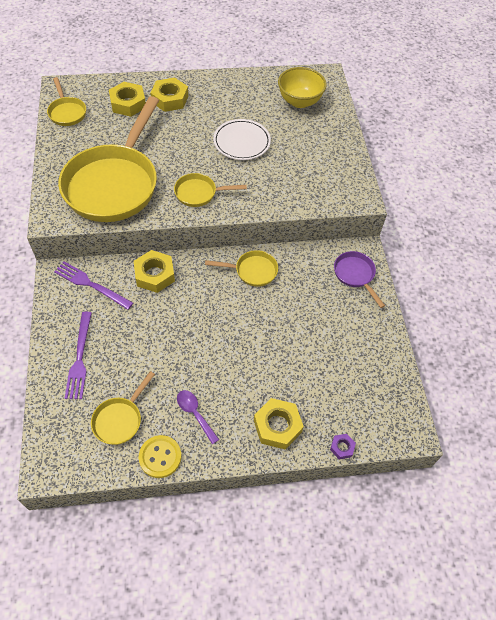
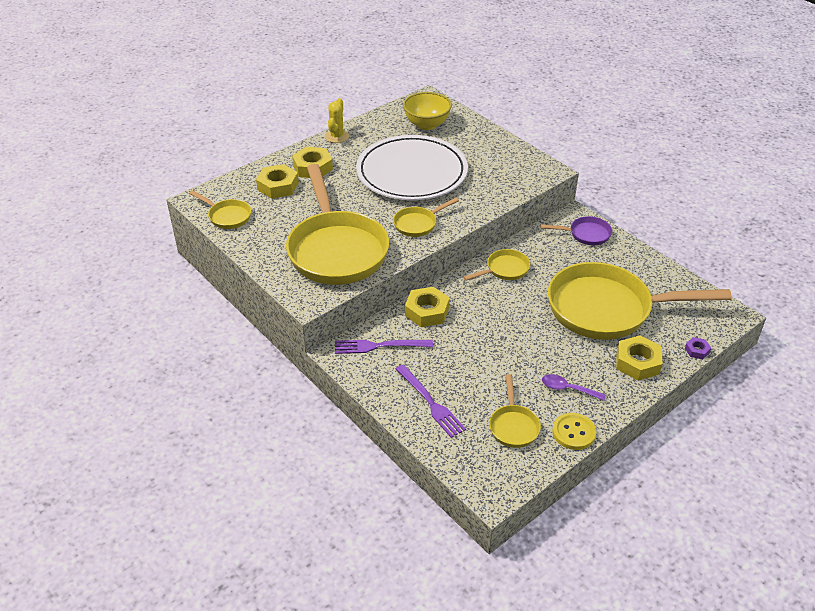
camera: 30 degrees left, 15 degrees down
(216, 79) = (337, 136): none -> yellow cactus
(242, 142) = (412, 173): white plate -> white plate, size x1.88
(302, 358) = (607, 309): none -> yellow pan
(355, 275) = (586, 234): purple pan -> purple pan turned 150 degrees clockwise

